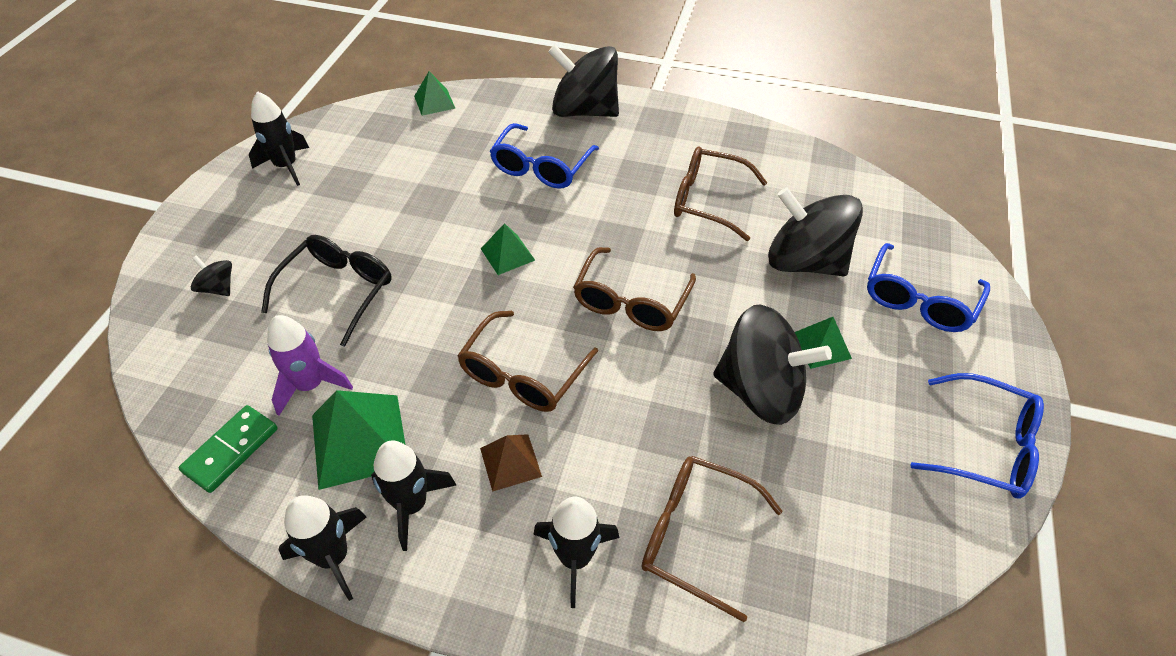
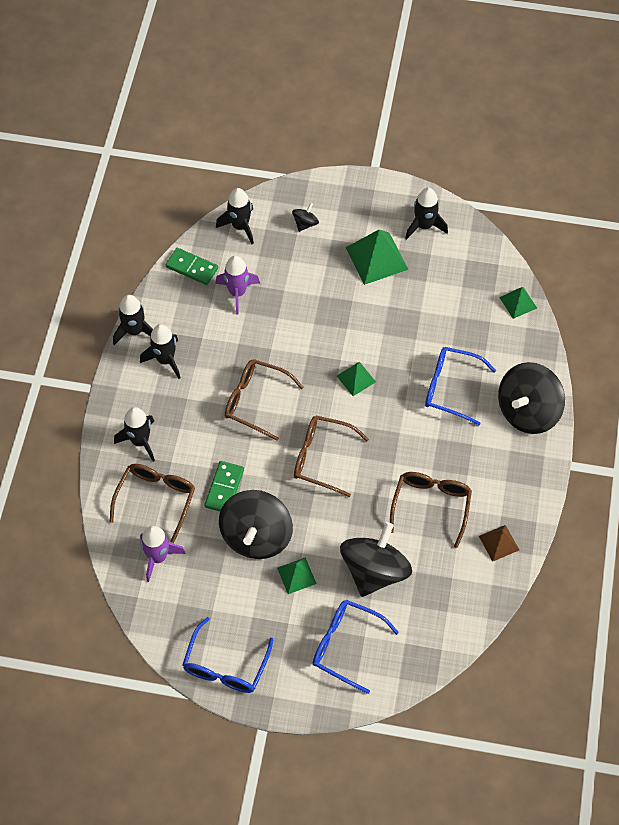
camera: 85 degrees right, 10 degrees up
(179, 372) = (240, 226): none -> black rocket
(338, 291) = (310, 288): black glasses -> none
(359, 440) = (202, 326): green pyramid -> green pyramid (376, 258)
(510, 462) = (194, 403): brown pyramid -> brown pyramid (499, 543)
(584, 111) = (528, 411): black spinning top -> black spinning top turned 150 degrees counterclockwise
(676, 428) = (224, 488): none -> green domino
(808, 538) = (158, 557): none -> purple rocket

